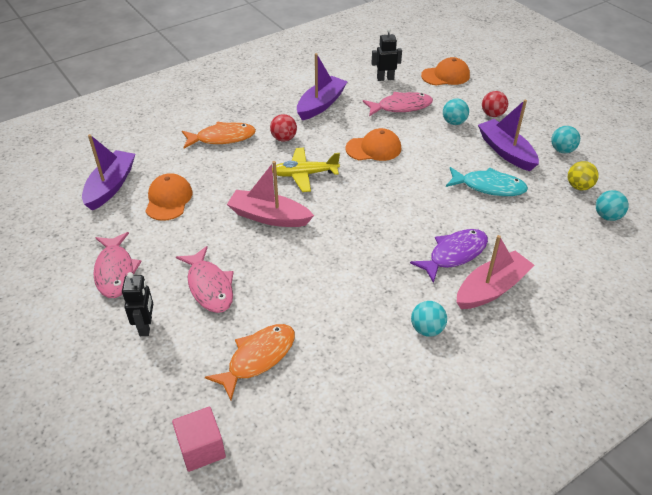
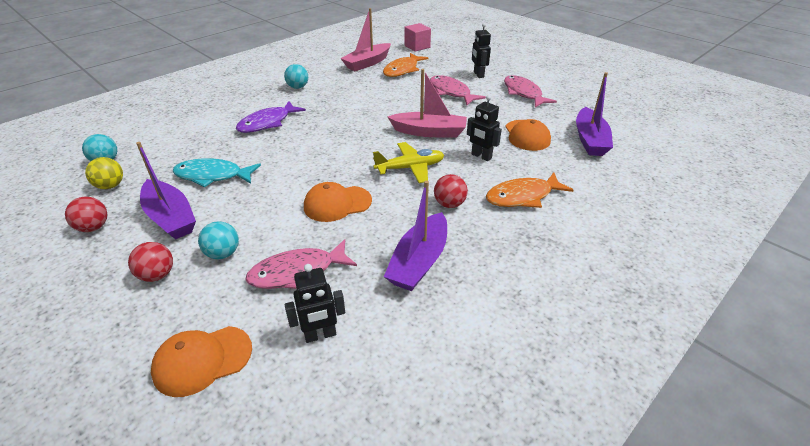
camera: 170 degrees right, 5 degrees down
(232, 179) = (481, 156): none -> black robot
(491, 288) = (245, 108): pink boat -> pink boat (367, 63)
(562, 150) = (93, 227): turquoise ball -> red ball

